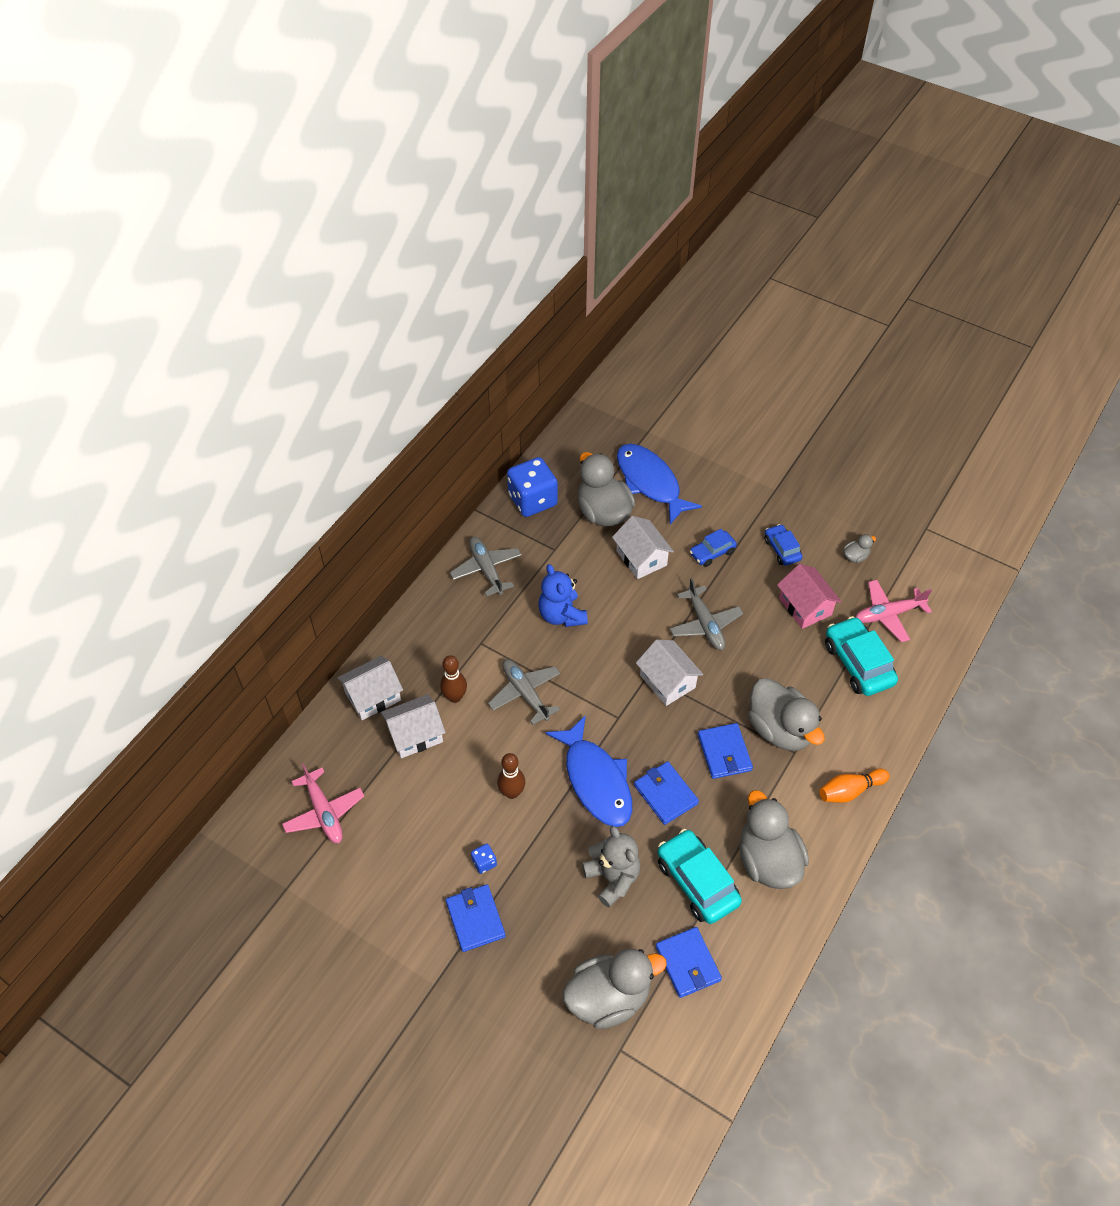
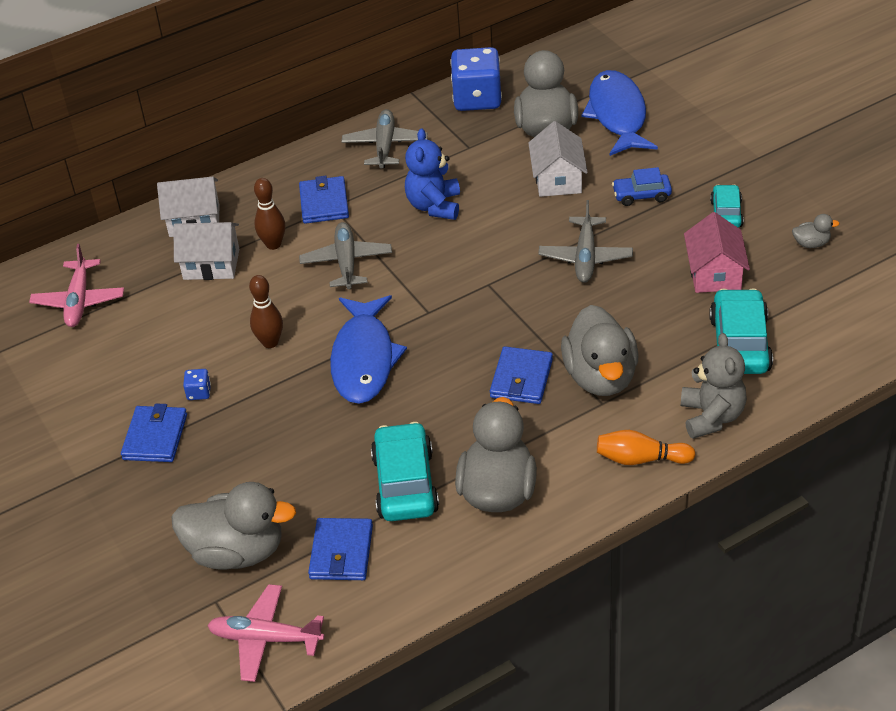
camera: 30 degrees right, 10 degrees down
(612, 878) = (318, 449): grey teddy bear -> grey teddy bear (712, 417)
(665, 794) = (429, 395): blue wallet -> blue wallet (324, 203)
(667, 681) = (505, 296): white house -> none
(782, 549) = (726, 213): blue car -> turquoise car
(888, 614) = (811, 308): pink plane -> pink plane (265, 639)

